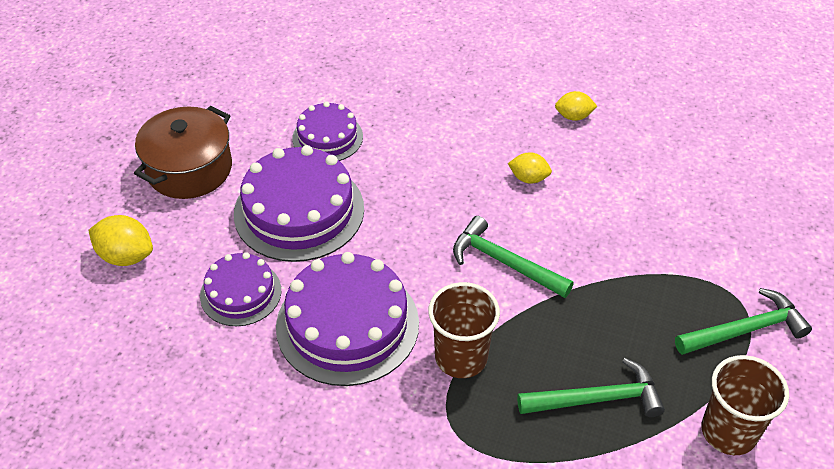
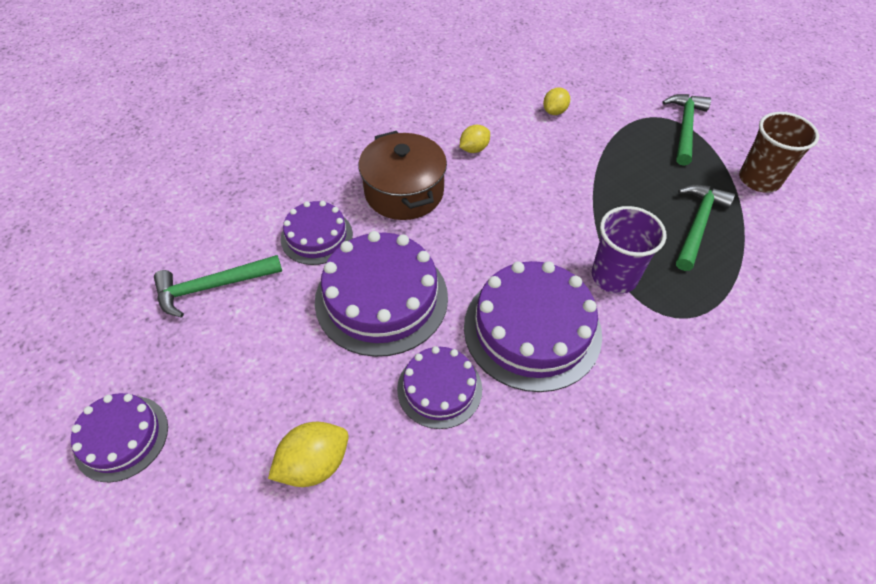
camera: 55 degrees left, 5 degrees up
(79, 147) = (121, 437): none -> purple cake
(189, 169) = (252, 354): brown pot -> brown pot (404, 192)
(461, 357) = (614, 276): brown cup -> purple cup
(504, 262) = (542, 204): green hammer -> green hammer (212, 287)
(573, 116) = (437, 96): yellow lemon -> yellow lemon (554, 111)

